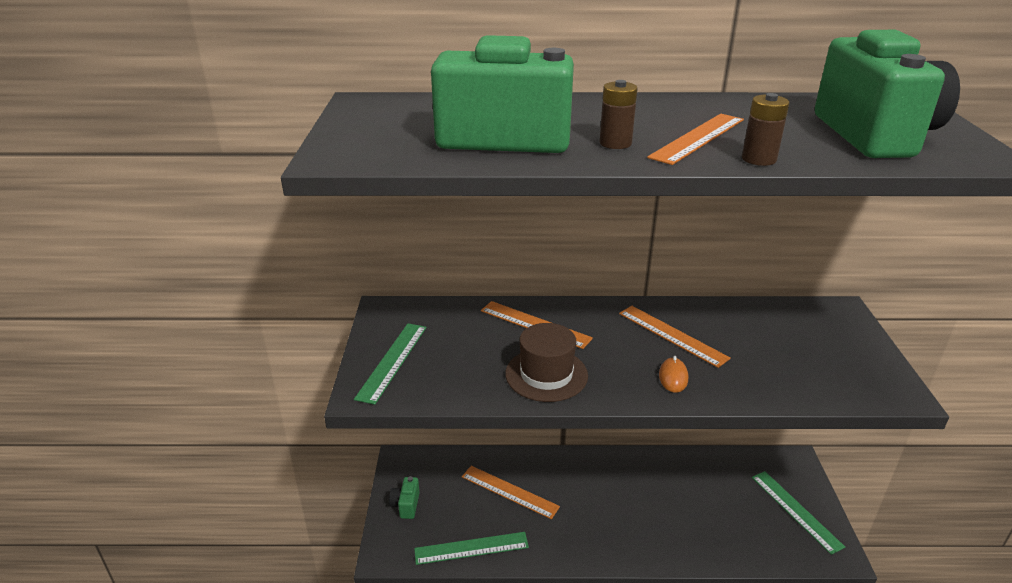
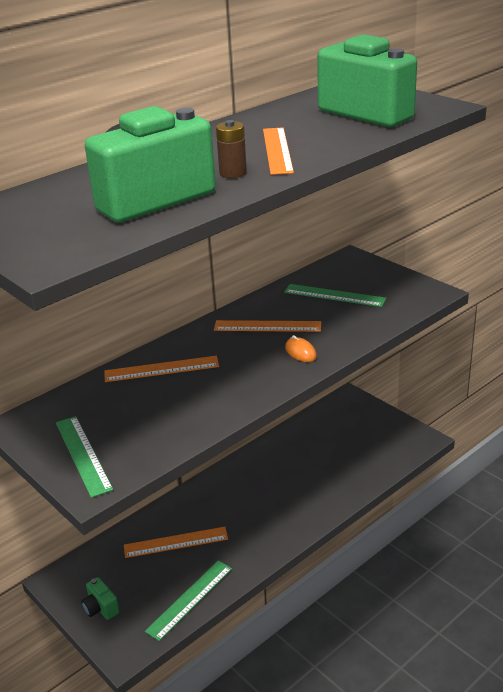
camera: 40 degrees left, 0 degrees up
(546, 374) = (215, 397): brown hat -> none
(759, 159) = (335, 150): brown battery -> none
(796, 510) = (377, 429): green ruler -> green ruler (334, 295)

